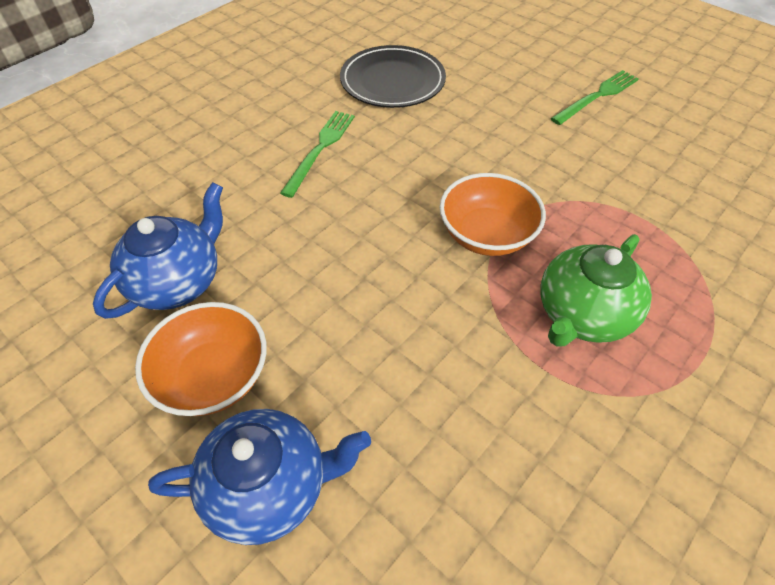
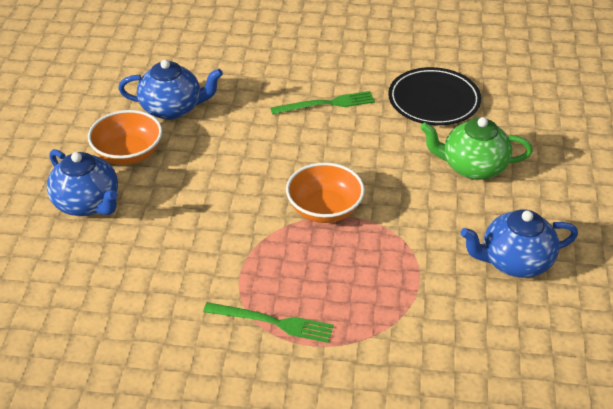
camera: 55 degrees right, 10 degrees down
(581, 315) = (296, 277): green teapot -> green teapot (472, 167)
(597, 96) = (543, 210): green fork -> green fork (273, 322)
(655, 145) = (514, 262): none -> blue teapot

